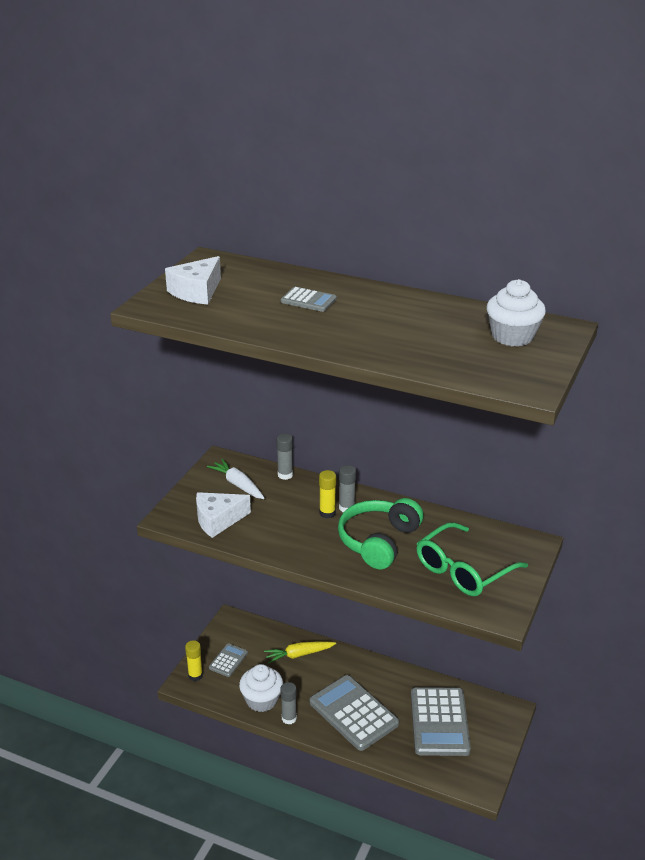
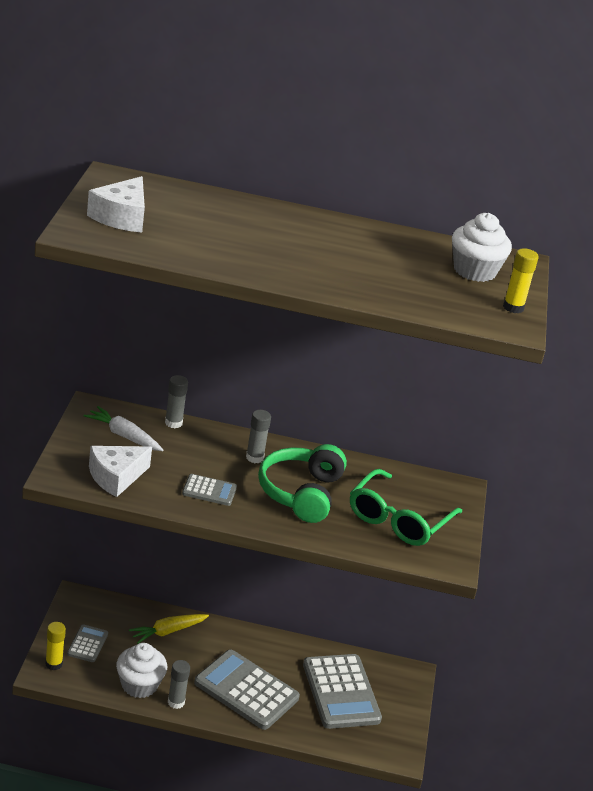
camera: 20 degrees left, 0 degrees up
(308, 300) = (249, 229): grey calculator -> grey calculator (209, 490)
(327, 513) = (235, 464): yellow glue stick -> yellow glue stick (513, 307)

